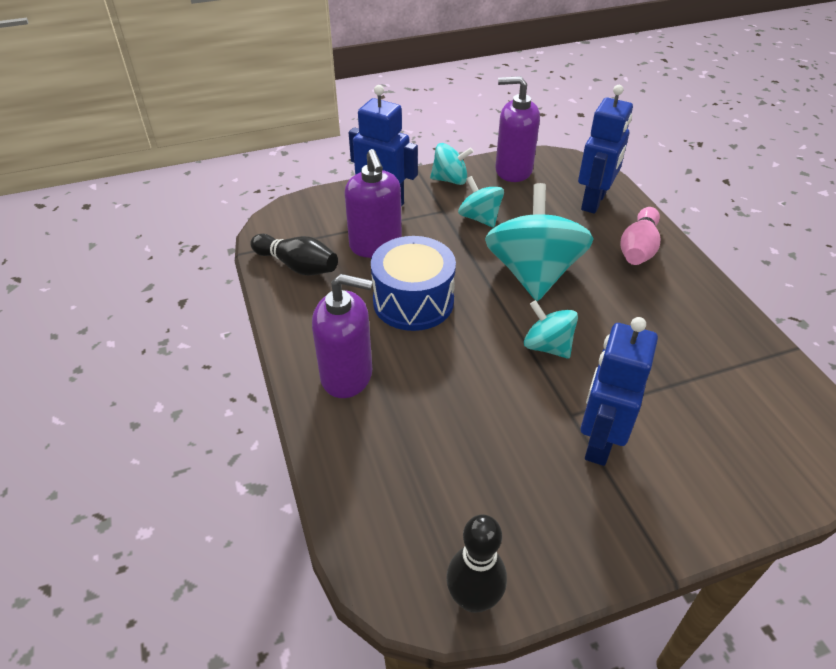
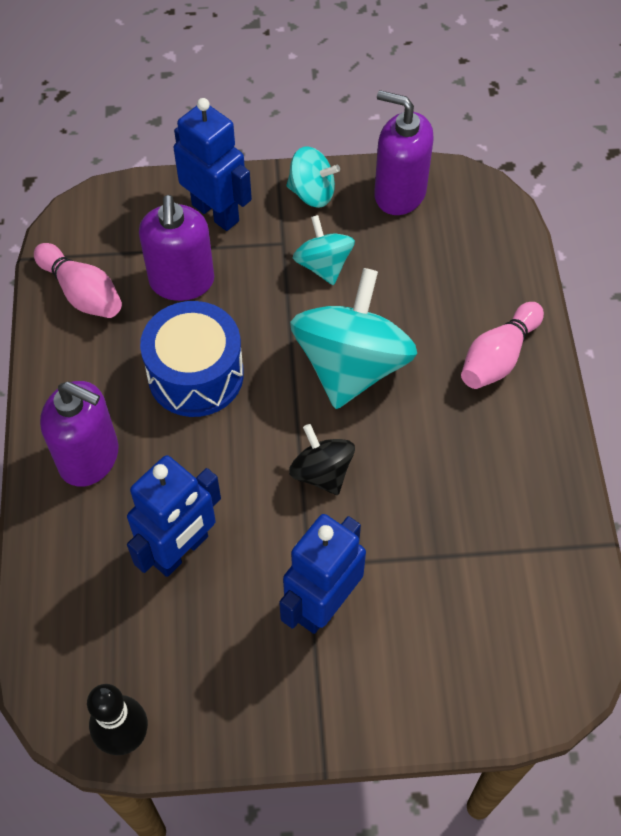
camera: 15 degrees right, 15 degrees up
(297, 266) = (82, 293): black bowling pin -> pink bowling pin
(547, 346) = (322, 472): turquoise spinning top -> black spinning top
(594, 202) = (480, 269): blue robot -> blue robot (181, 551)

